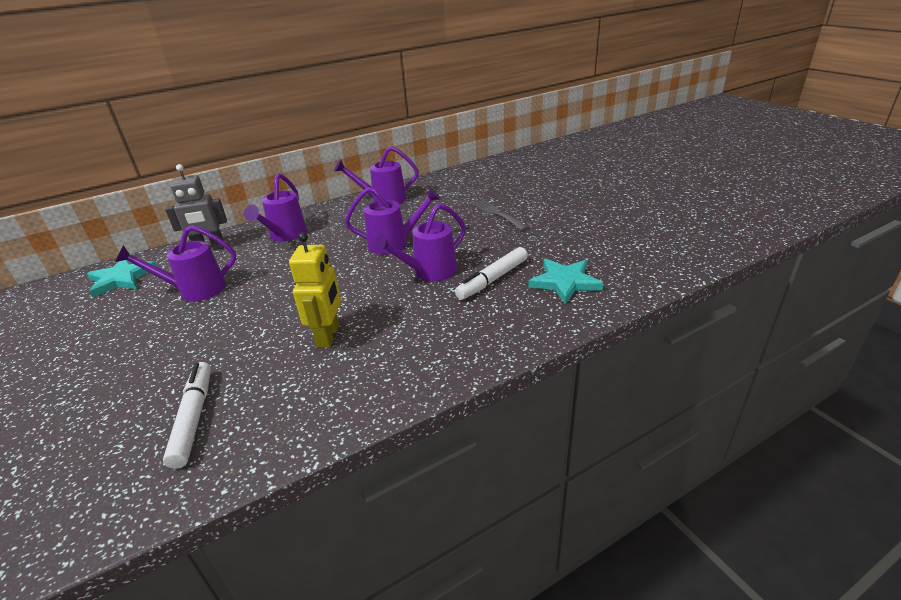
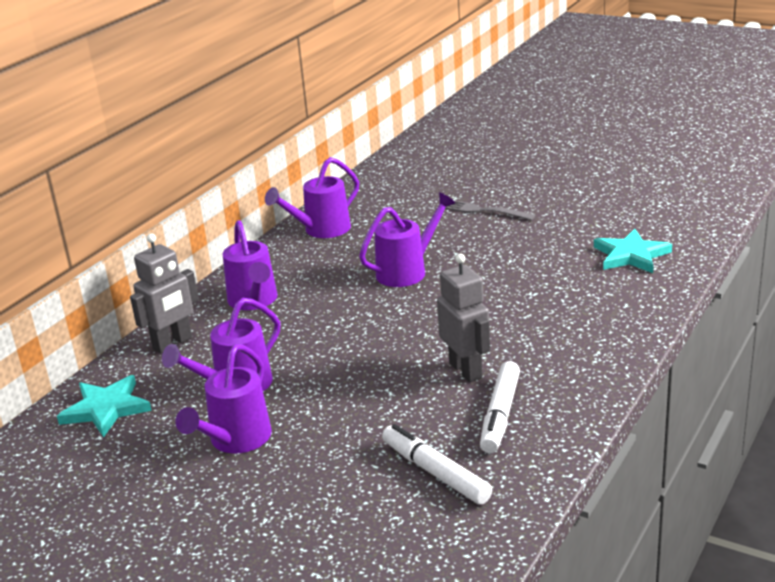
camera: 30 degrees left, 5 degrees down
(328, 336) = (466, 370): yellow robot -> grey robot
(429, 272) = (487, 286): purple watering can -> purple watering can (235, 441)
(492, 279) = (560, 273): white marker -> white marker (500, 415)

